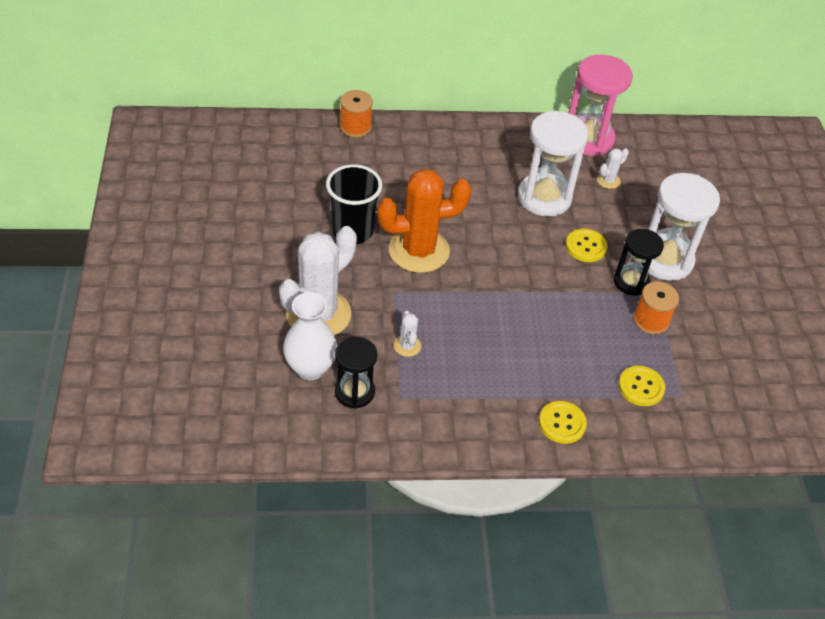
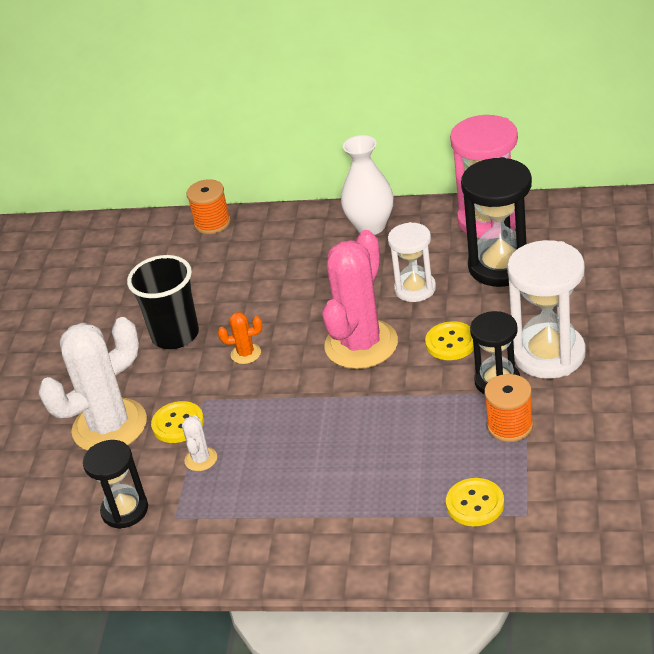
camera: 20 degrees right, 10 degrees down
(310, 368) = (83, 485): white vase -> white vase (371, 226)
(419, 250) = (246, 354): orange cactus -> orange cactus, size x0.42
(513, 246) = (361, 344): none -> pink cactus
(544, 197) = (415, 289): white hourglass -> white hourglass, size x0.62
(562, 423) = (362, 546): yellow button -> yellow button (178, 424)
(608, 180) = (501, 266): white cactus -> black hourglass

